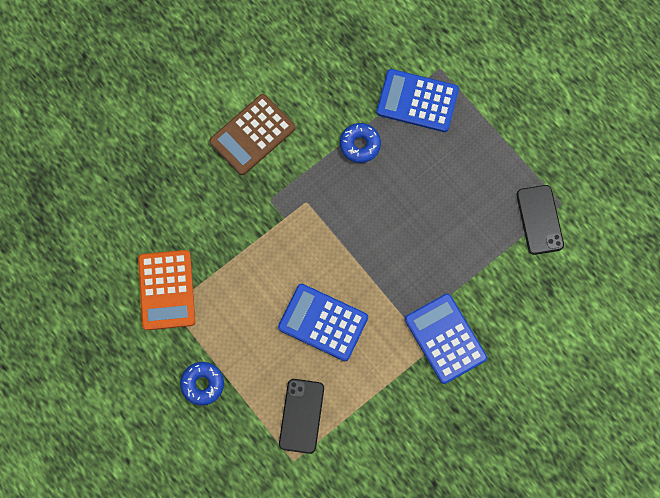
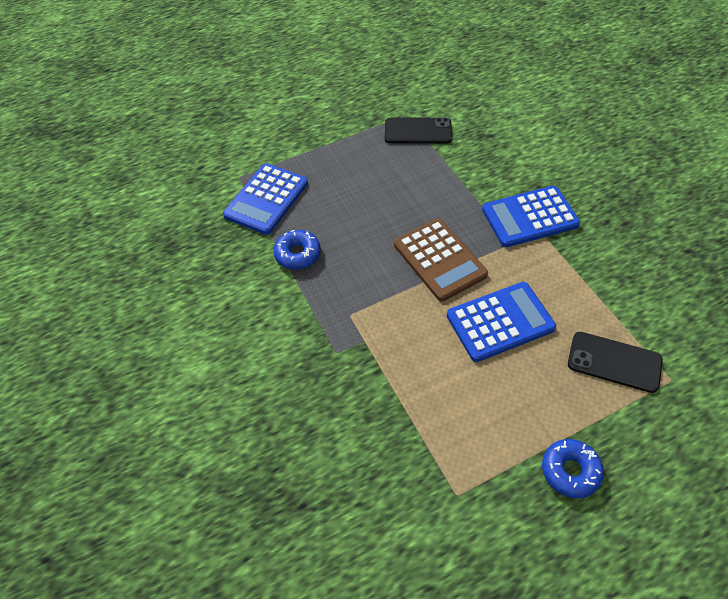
camera: 75 degrees left, 20 degrees down
(167, 290) = (432, 497): orange calculator -> none
(252, 135) = (248, 357): brown calculator -> brown calculator (439, 260)
(323, 322) = (500, 322): blue calculator -> blue calculator turned 150 degrees counterclockwise

